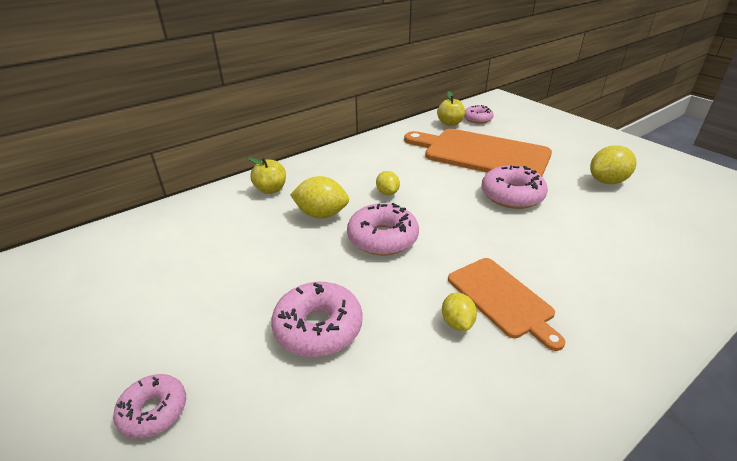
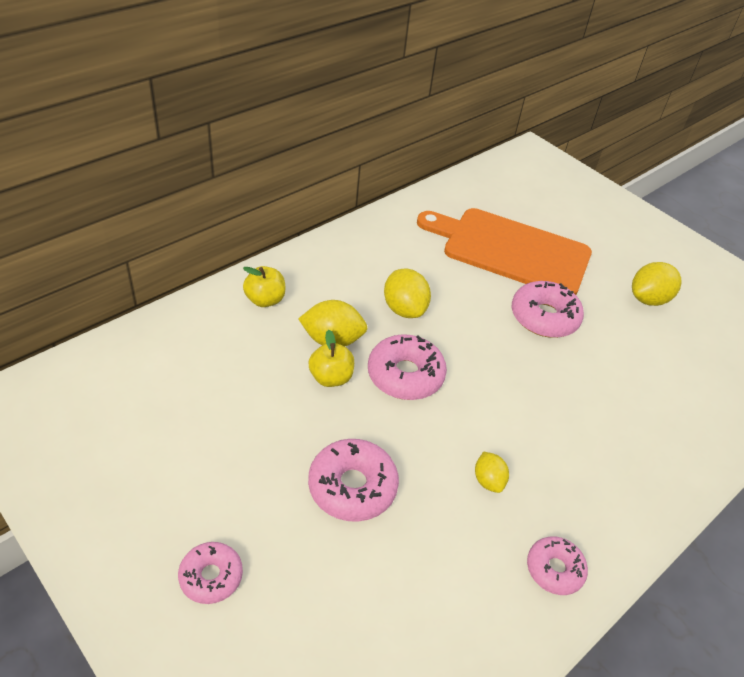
camera: 10 degrees left, 10 degrees up
(387, 193) = (404, 309): yellow lemon -> yellow lemon, size x1.66
(450, 123) = (471, 195): yellow apple -> yellow apple (331, 378)
(477, 119) = (505, 189): pink donut -> pink donut (554, 569)
(502, 299) = (531, 454): orange cutting board -> none

